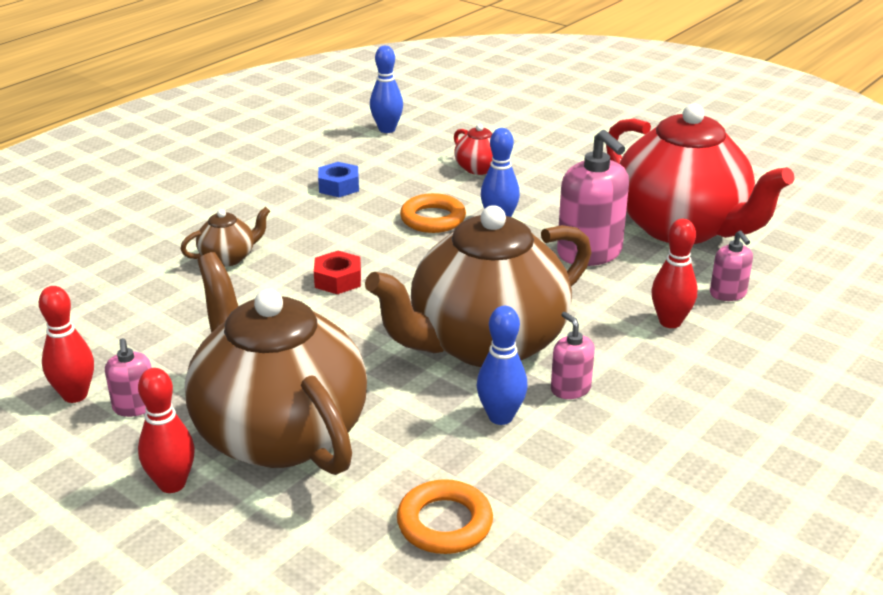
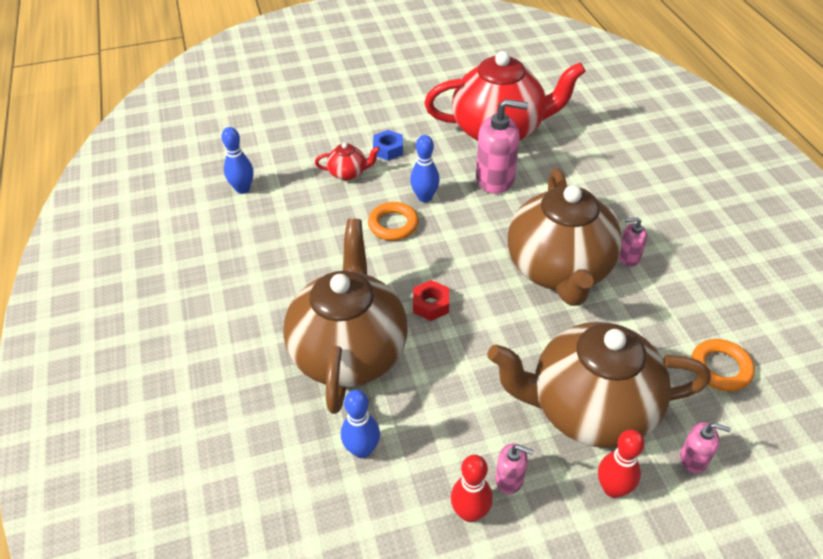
camera: 55 degrees left, 15 degrees up
(229, 257) = (349, 351): brown teapot -> brown teapot, size x2.47
(339, 186) = (302, 250): blue nut -> blue nut (388, 149)
(500, 417) = (637, 298): blue bowling pin -> blue bowling pin (362, 450)
(670, 322) = (591, 186): red bowling pin -> none
(728, 294) = (580, 151): pink soap dispenser -> pink soap dispenser (693, 458)

